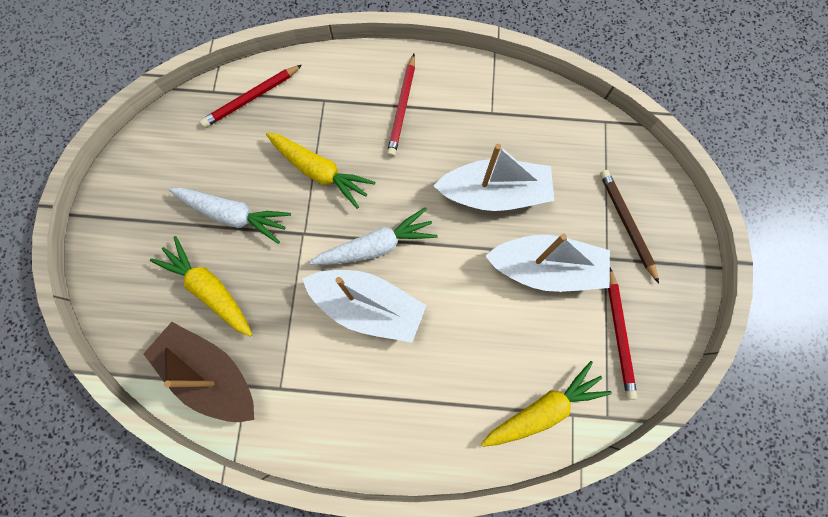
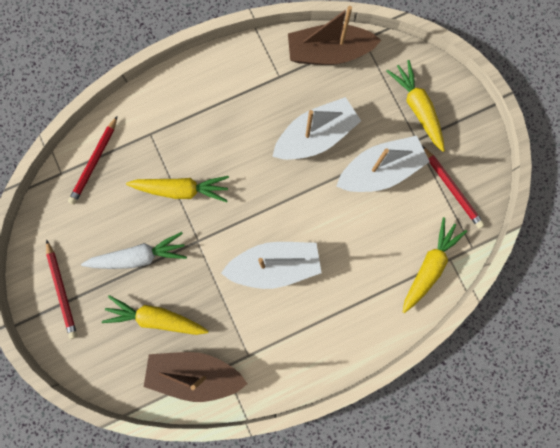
camera: 30 degrees left, 5 degrees up
(376, 246) = (255, 220): white carrot -> none
(402, 108) = (212, 108): red pencil -> red pencil (62, 291)
(559, 116) = (329, 53): none -> brown boat
(626, 224) = (417, 108): brown pencil -> yellow carrot

